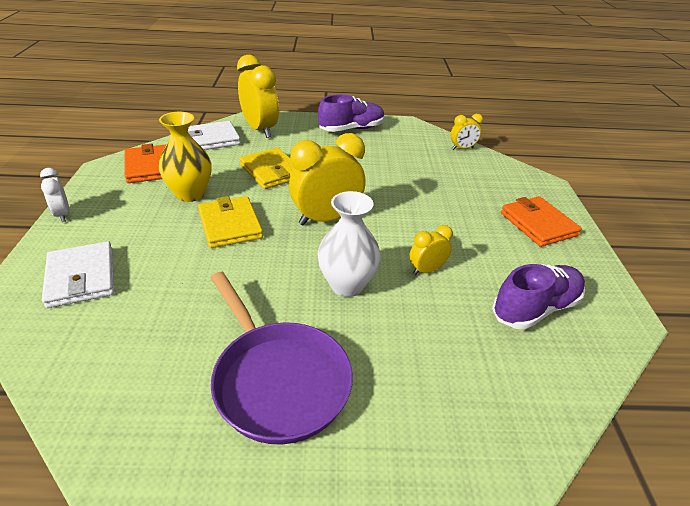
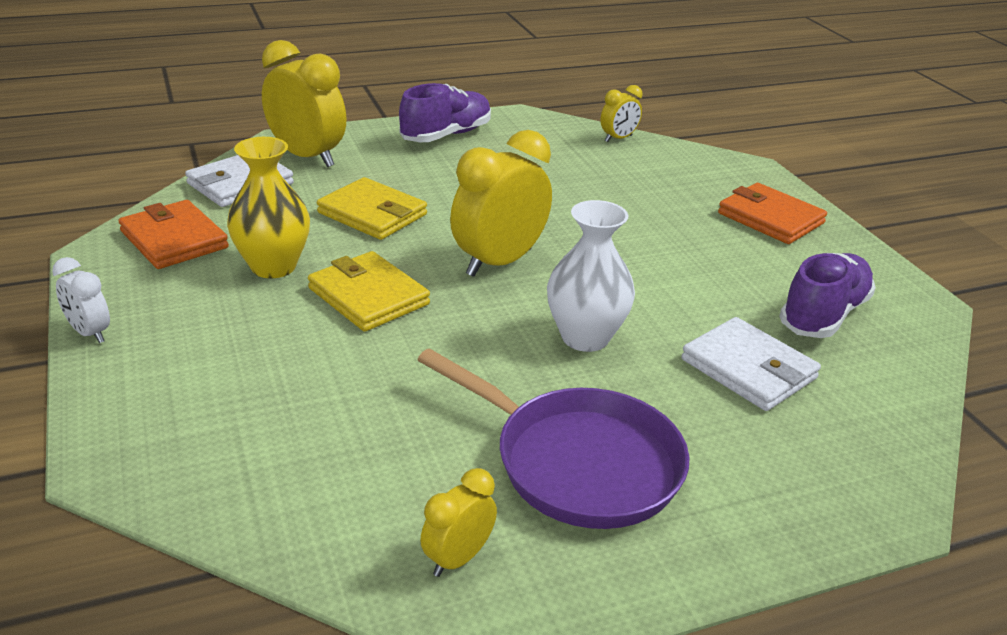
camera: 20 degrees left, 5 degrees down
(81, 277) = (201, 409): white wallet -> white wallet (748, 369)
(426, 270) = (672, 299): yellow clock -> yellow clock (458, 558)

